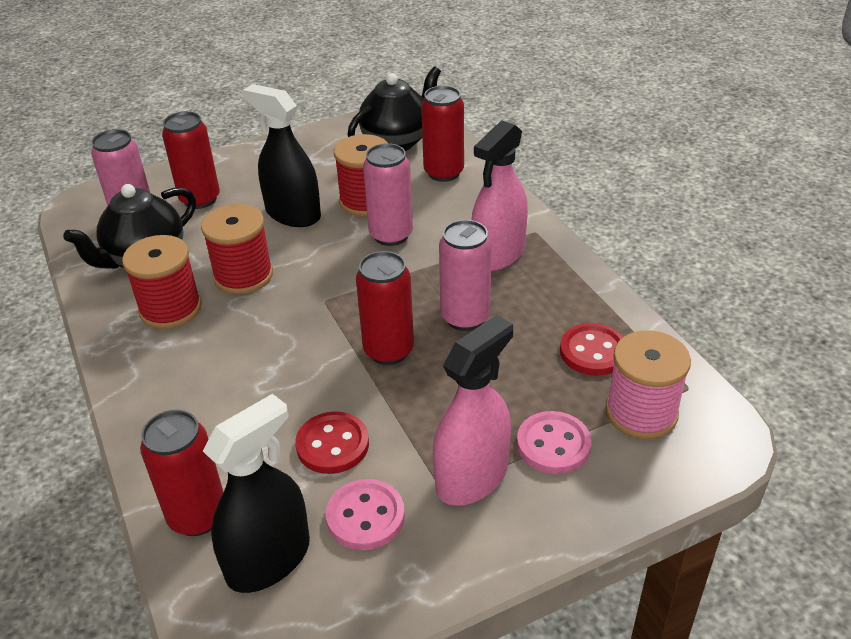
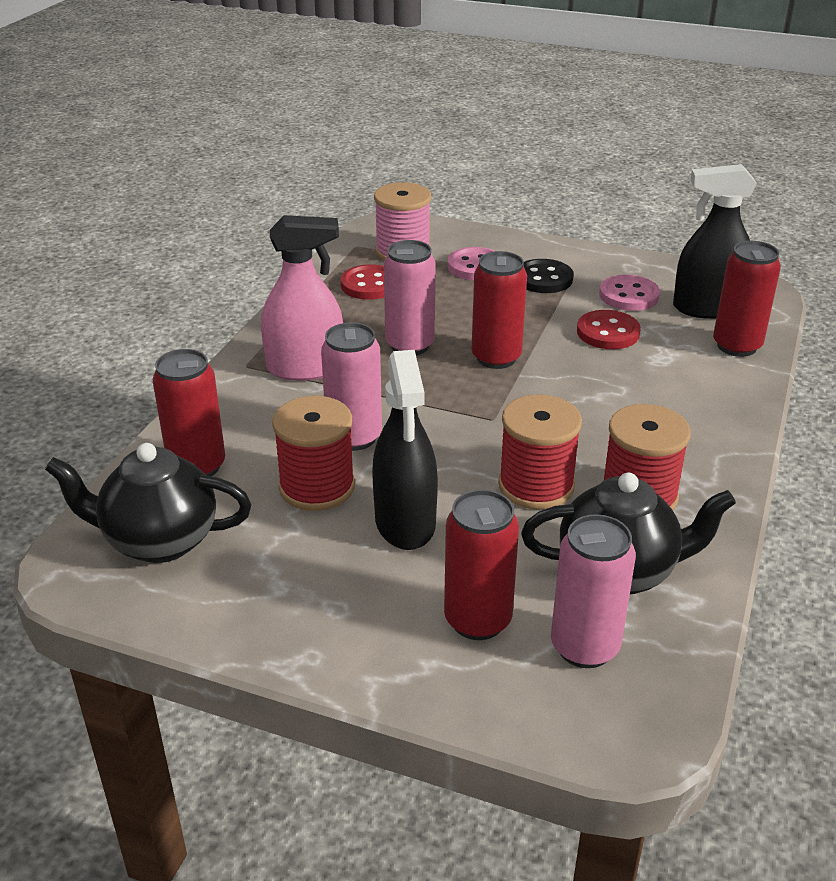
camera: 135 degrees left, 5 degrees down
(472, 477) = (543, 279): pink spray bottle -> black button

